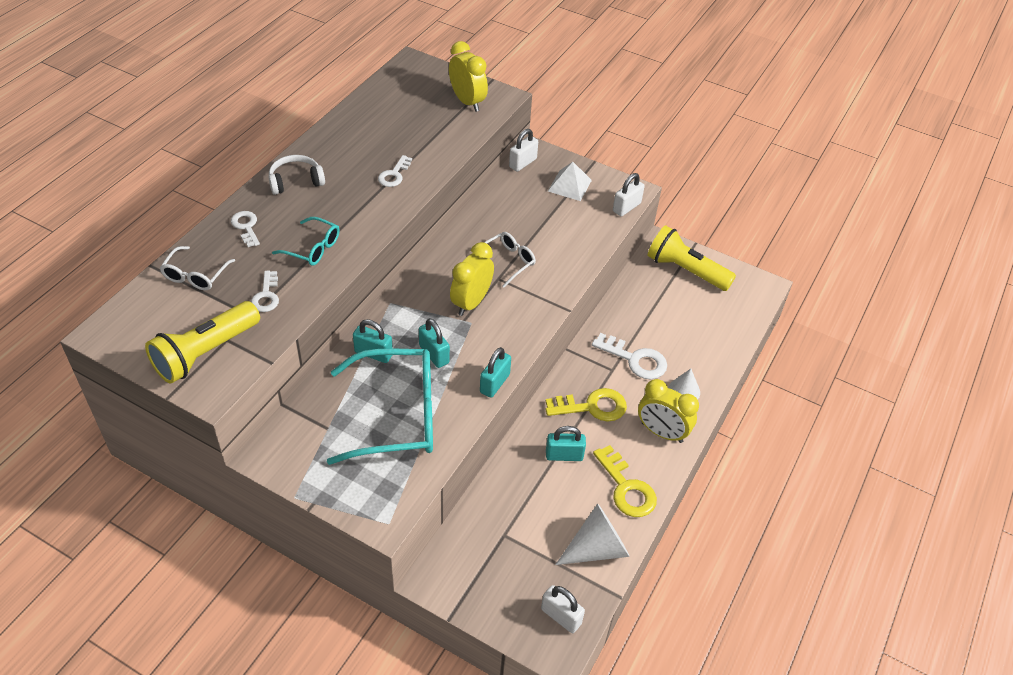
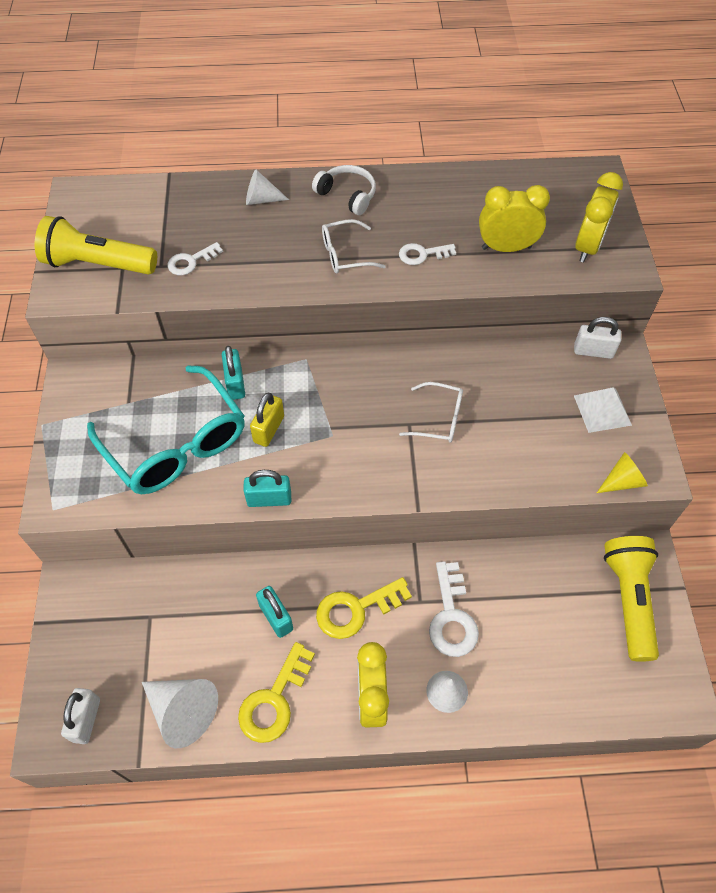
camera: 60 degrees right, 10 degrees up
(196, 275) = (179, 205): white glasses -> white glasses (346, 254)
(246, 227) = (261, 199): white key -> white cone
(312, 248) = (273, 256): turquoise glasses -> none
(434, 354) = (269, 429): turquoise padlock -> yellow padlock
(471, 302) = (358, 420): yellow clock -> yellow clock (506, 247)
(592, 407) = (356, 609): yellow key -> yellow key turned 105 degrees clockwise
(626, 207) = (622, 481): white padlock -> yellow cone

